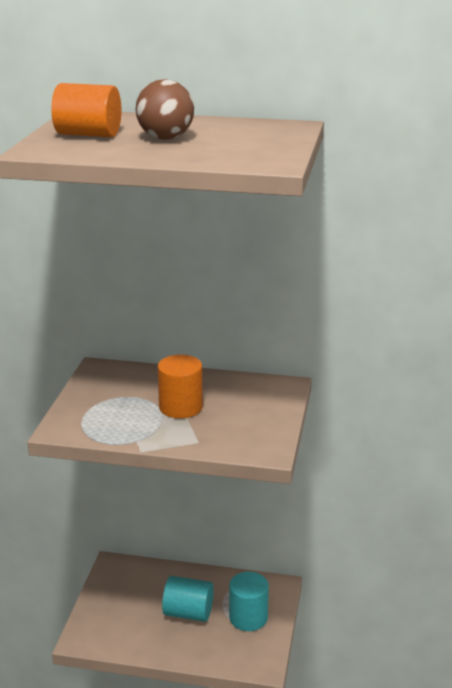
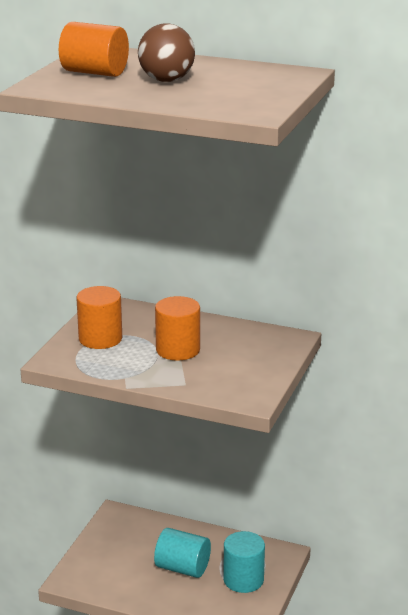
camera: 10 degrees right, 0 degrees up
(101, 403) = (100, 339): none -> orange cylinder

